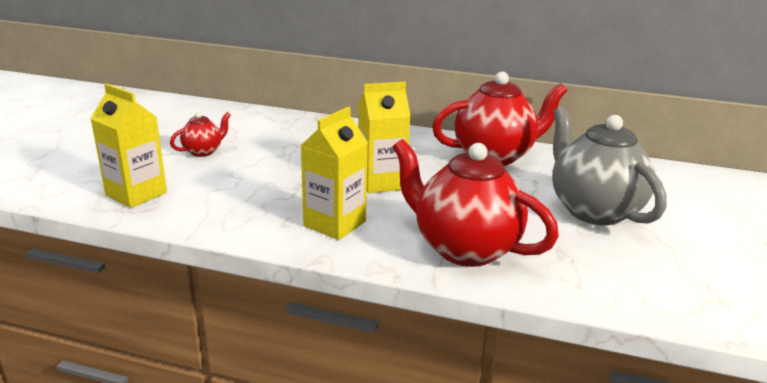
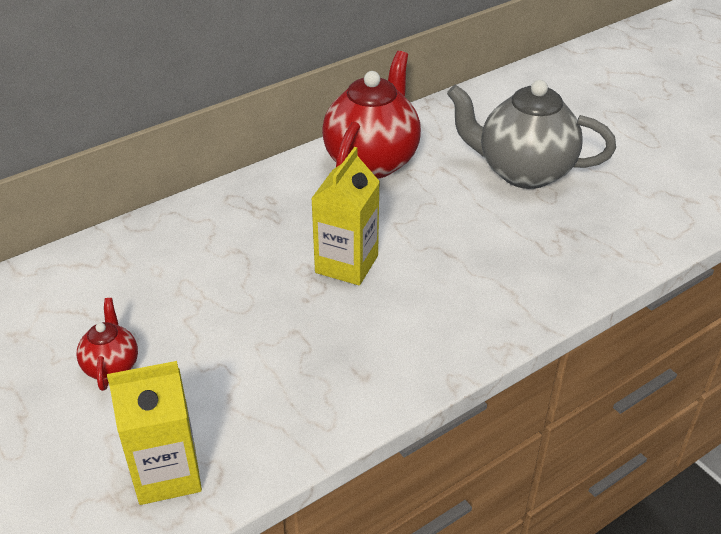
camera: 50 degrees left, 15 degrees up
(334, 224) = (398, 340): yellow carton -> none
(463, 248) = (515, 281): red teapot -> none

